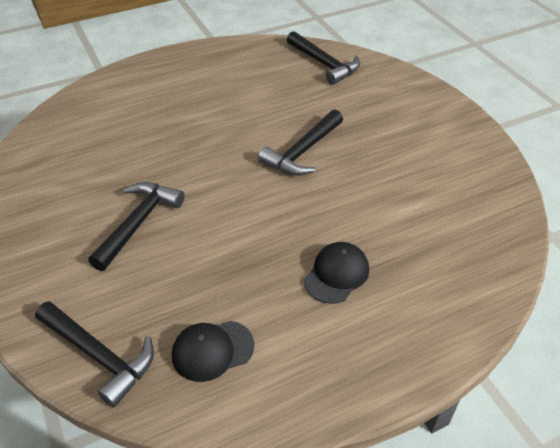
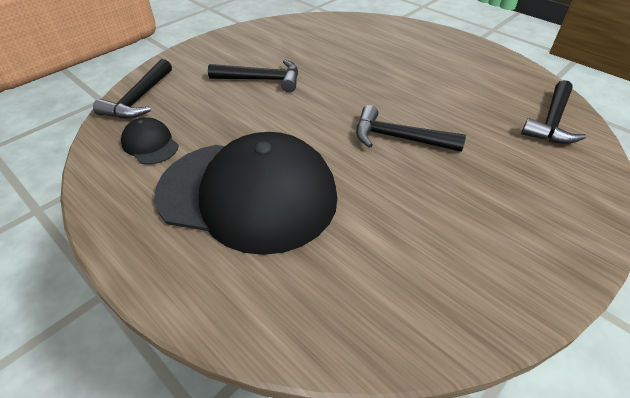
camera: 70 degrees right, 0 degrees up
(336, 274) = (248, 194): black cap -> black cap, size x2.49

